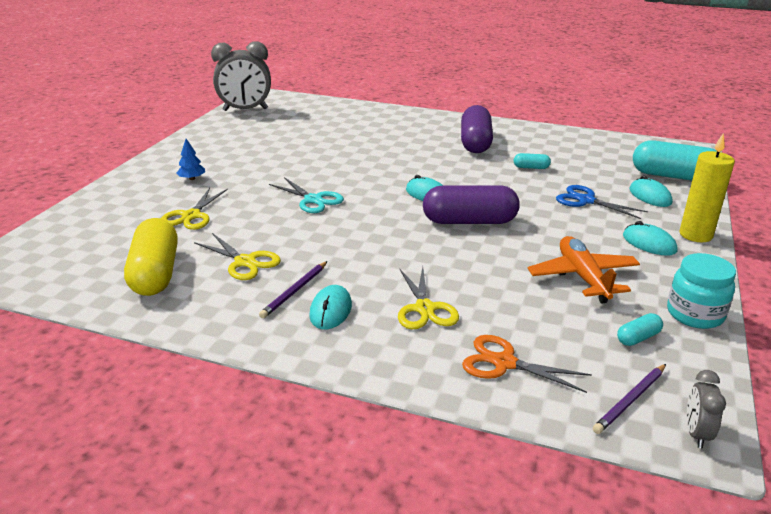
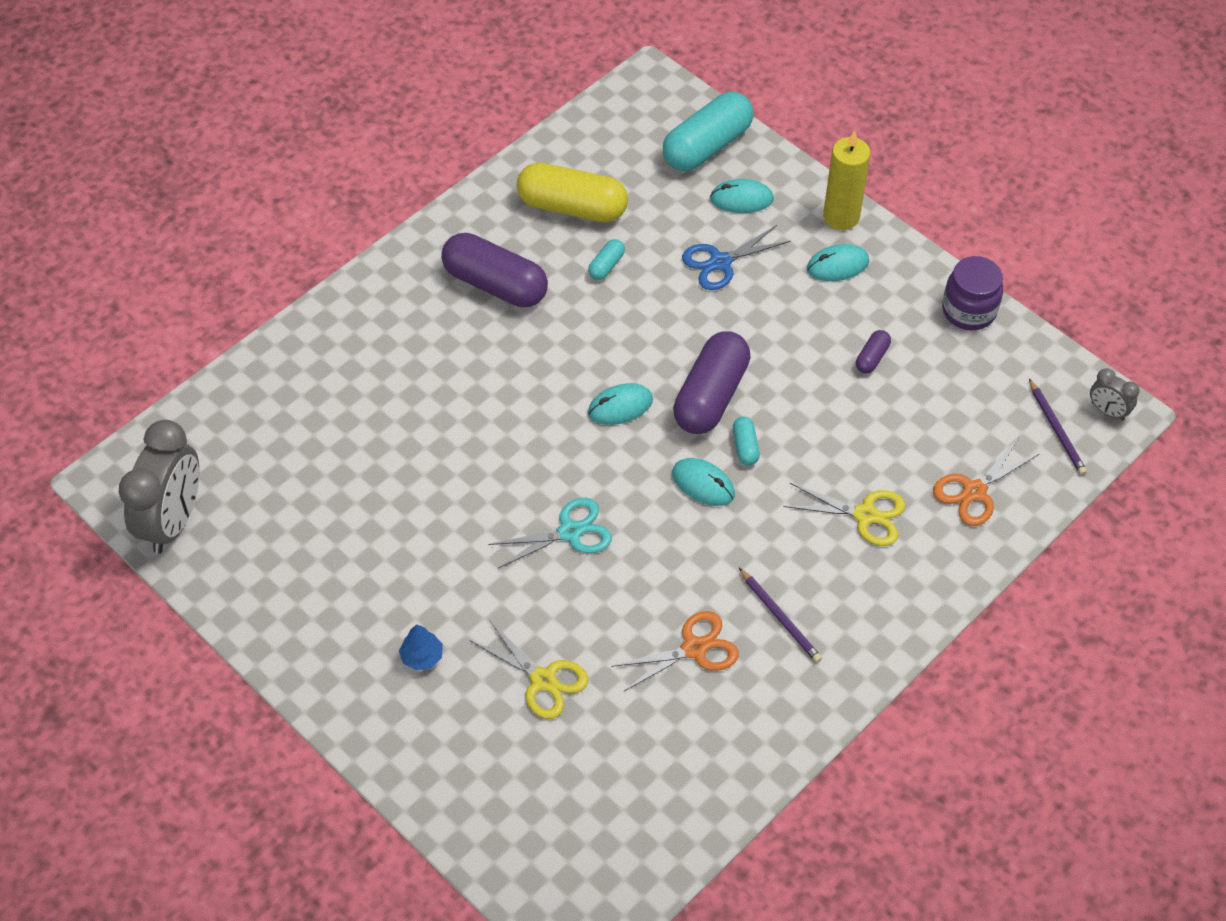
camera: 65 degrees left, 25 degrees up
(155, 273) = (676, 745): yellow capsule -> yellow capsule (572, 207)
(245, 262) = (694, 648): yellow scissors -> orange scissors
(330, 310) = (831, 596): turquoise mouse -> turquoise mouse (703, 484)
(583, 277) = (872, 358): orange plane -> purple capsule
(638, 338) = (982, 374): turquoise capsule -> turquoise capsule (745, 447)
(695, 314) = (969, 311): turquoise jar -> purple jar

